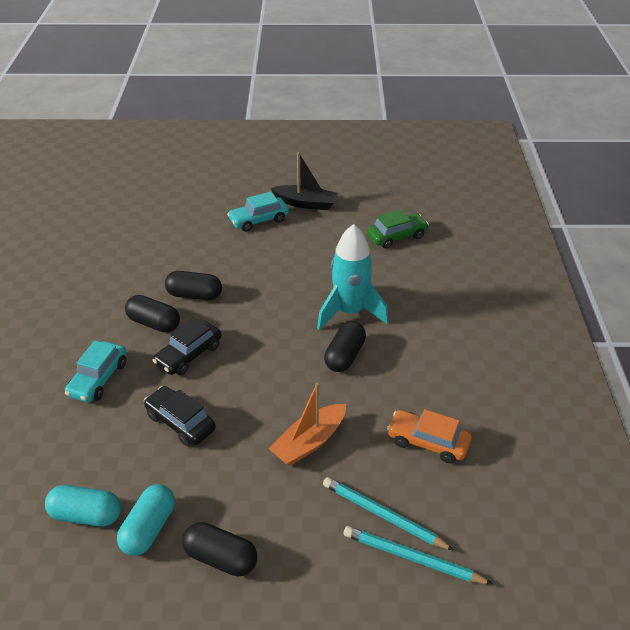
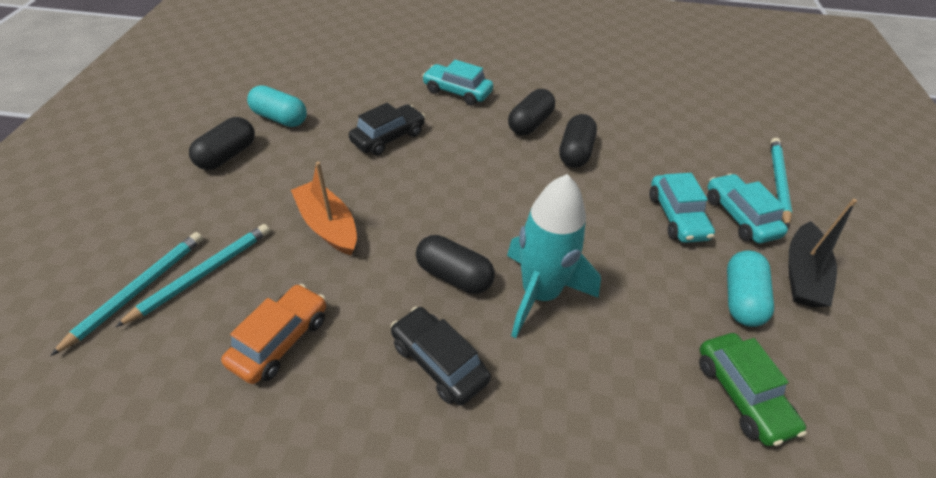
camera: 95 degrees right, 5 degrees up
(86, 515) = (310, 89): turquoise capsule -> turquoise capsule (741, 298)
(189, 355) = (479, 145): black car -> black car (439, 362)
(220, 199) = (778, 182): none -> turquoise pencil
(263, 247) = (677, 216): none -> turquoise car

